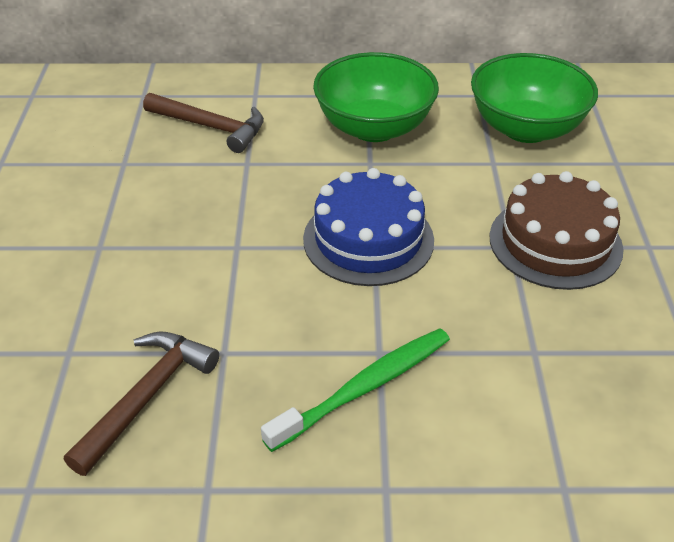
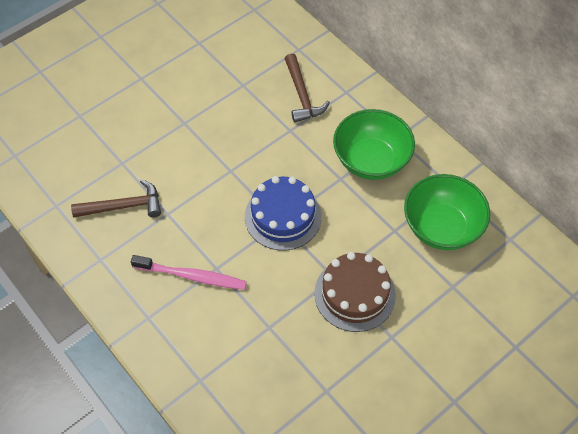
camera: 50 degrees right, 15 degrees up
(364, 388) = (191, 276): green toothbrush -> pink toothbrush

